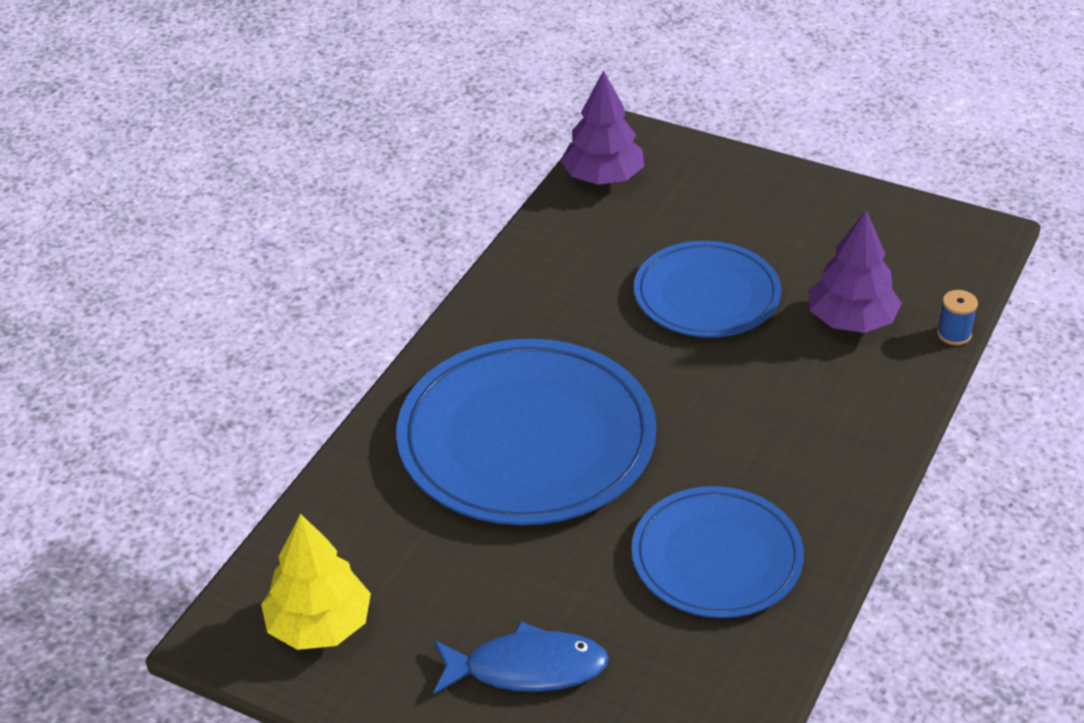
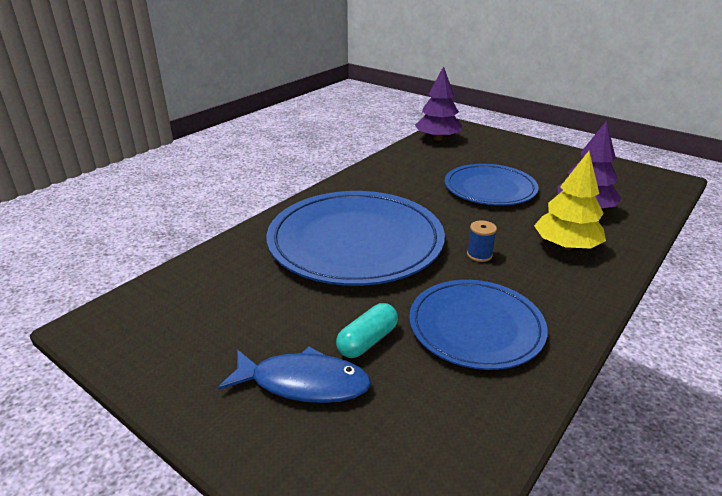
camera: 10 degrees right, 10 degrees down
(319, 625) = (162, 328): yellow tree -> yellow tree (566, 246)
(587, 600) = (367, 341): none -> turquoise capsule
(954, 334) = (657, 222): blue spool -> blue spool (479, 255)

